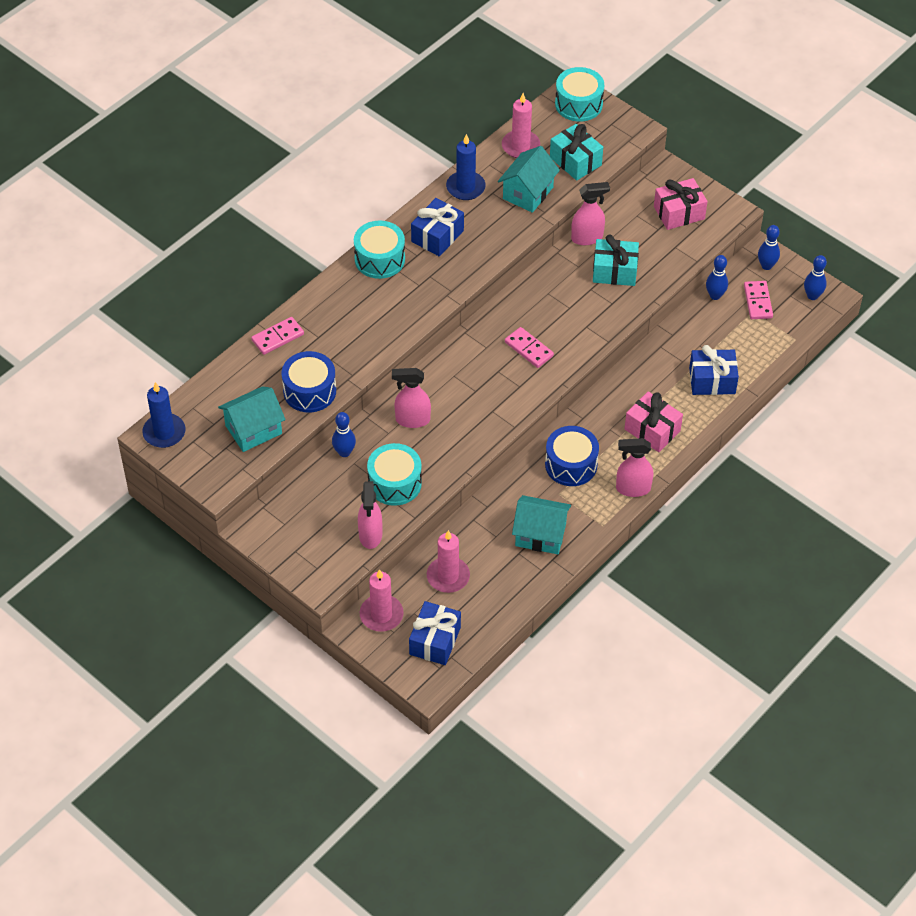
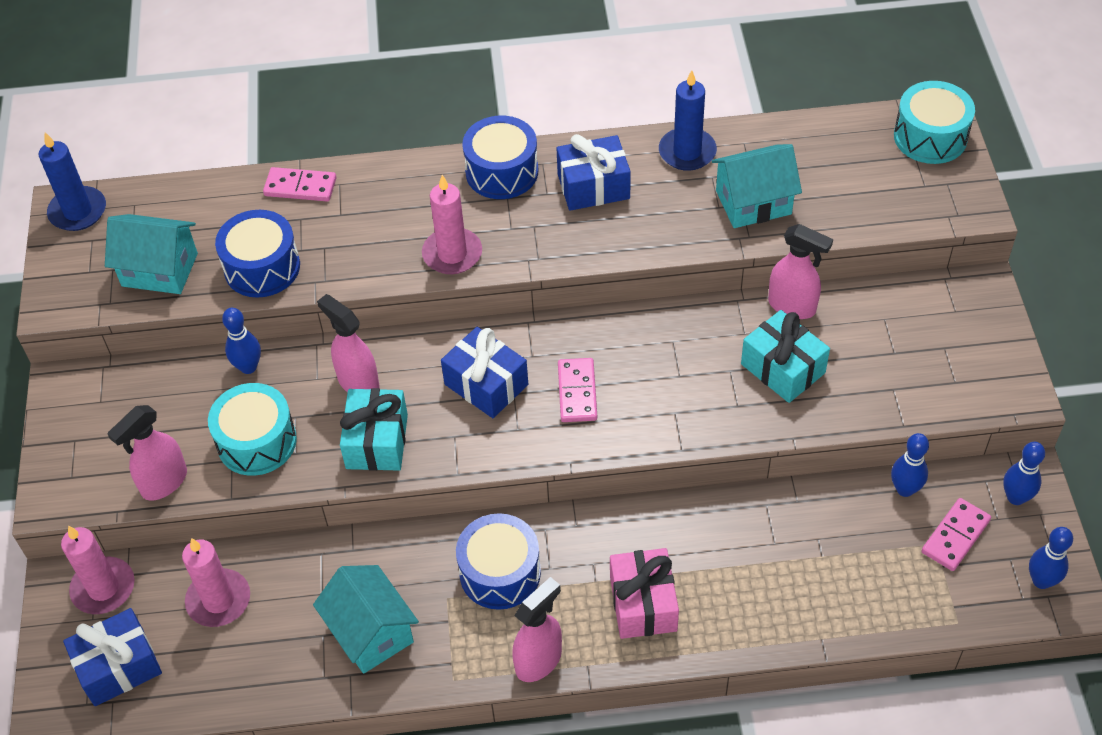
camera: 45 degrees right, 0 degrees up
(379, 259) = (502, 172): turquoise drum -> blue drum
(520, 146) = (804, 144): pink candle -> pink candle (452, 254)
(575, 161) = (853, 200): turquoise gift -> turquoise gift (377, 441)
(632, 488) = (539, 660): pink spray bottle -> pink spray bottle turned 90 degrees clockwise
(679, 213) = (943, 350): pink gift -> none
(712, 380) = (786, 596): blue gift -> blue gift (486, 384)

